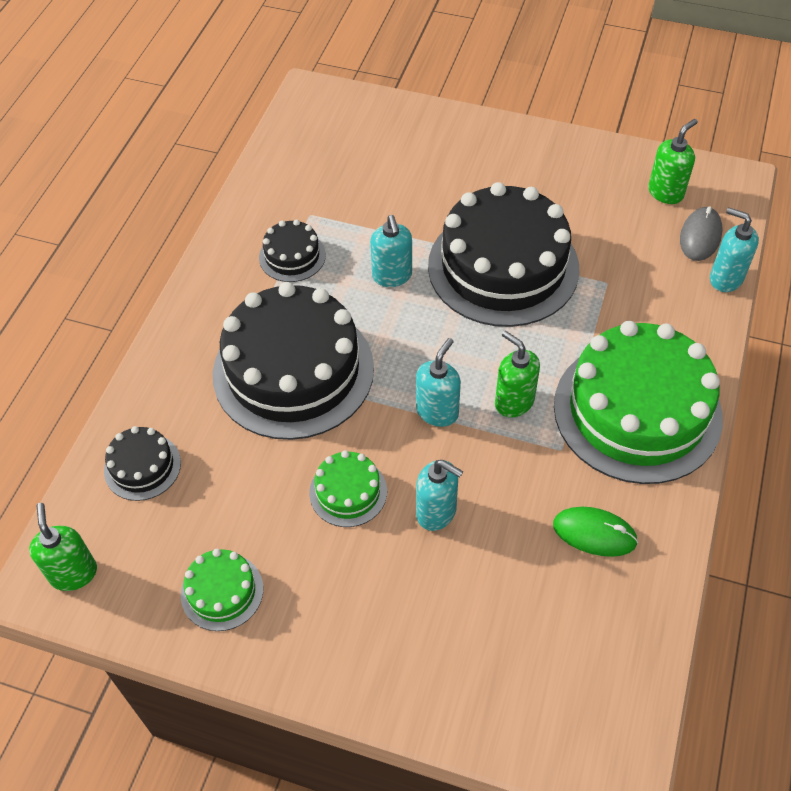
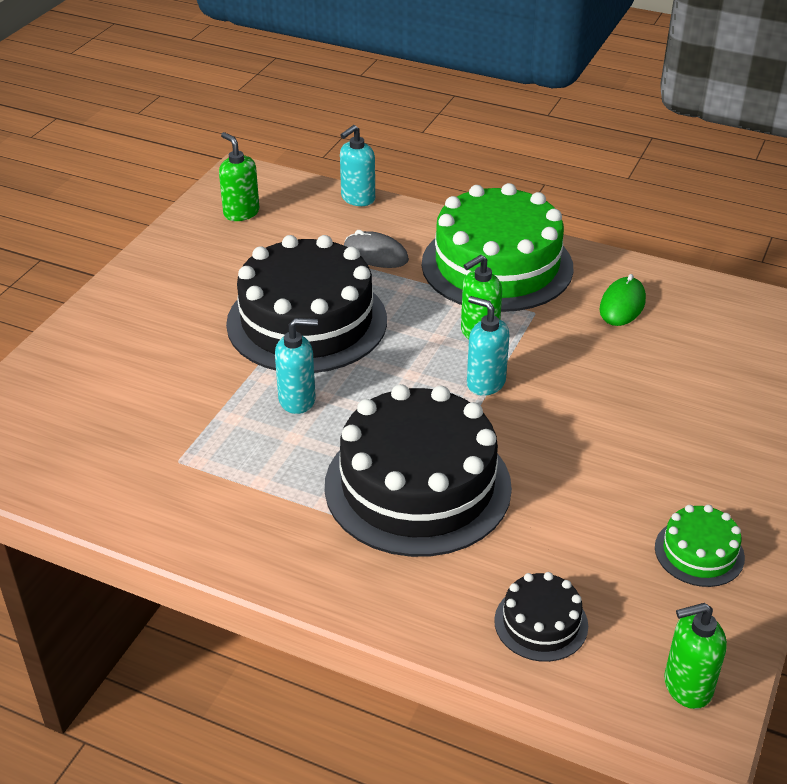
camera: 85 degrees left, 15 degrees down
(292, 256) = (242, 479): black cake -> none
(348, 492) = (578, 452): green cake -> none
(436, 512) = (602, 394): turquoise soap dispenser -> none
(700, 236) = (303, 203): grey mouse -> grey mouse (375, 254)

